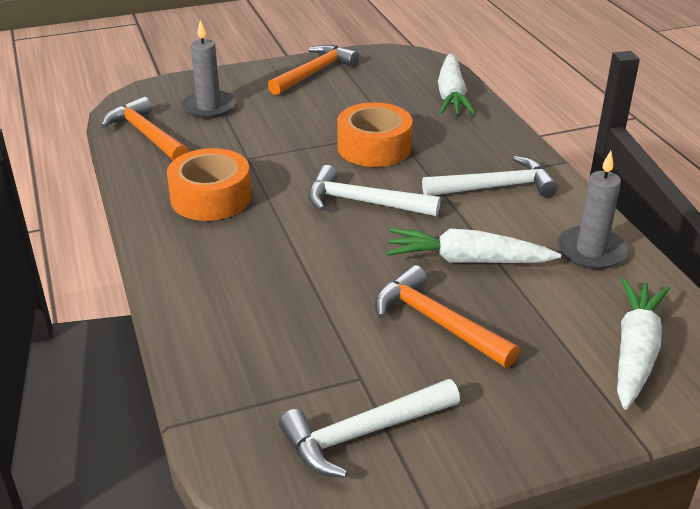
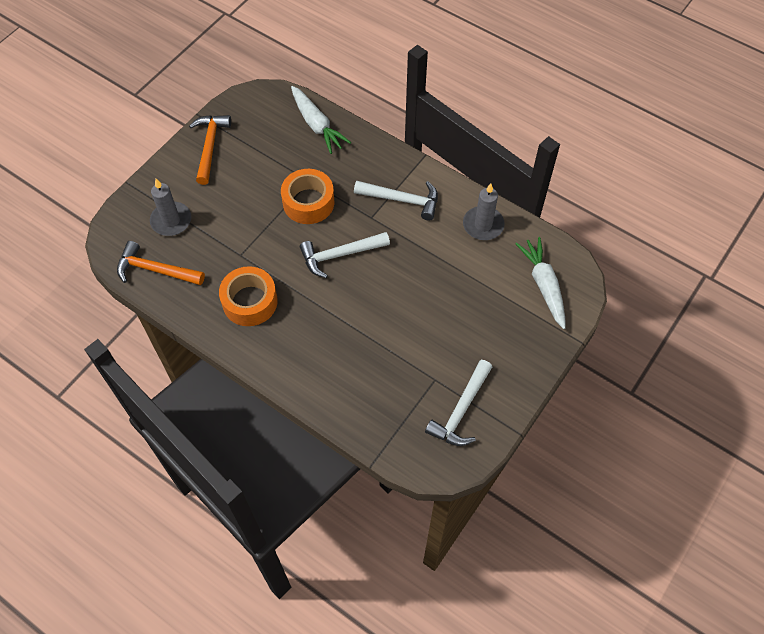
camera: 35 degrees left, 25 degrees up
(436, 322) = (443, 322): orange hammer -> none
(467, 260) = (428, 268): white carrot -> none
(496, 187) = (402, 200): white hammer -> white hammer turned 60 degrees clockwise

